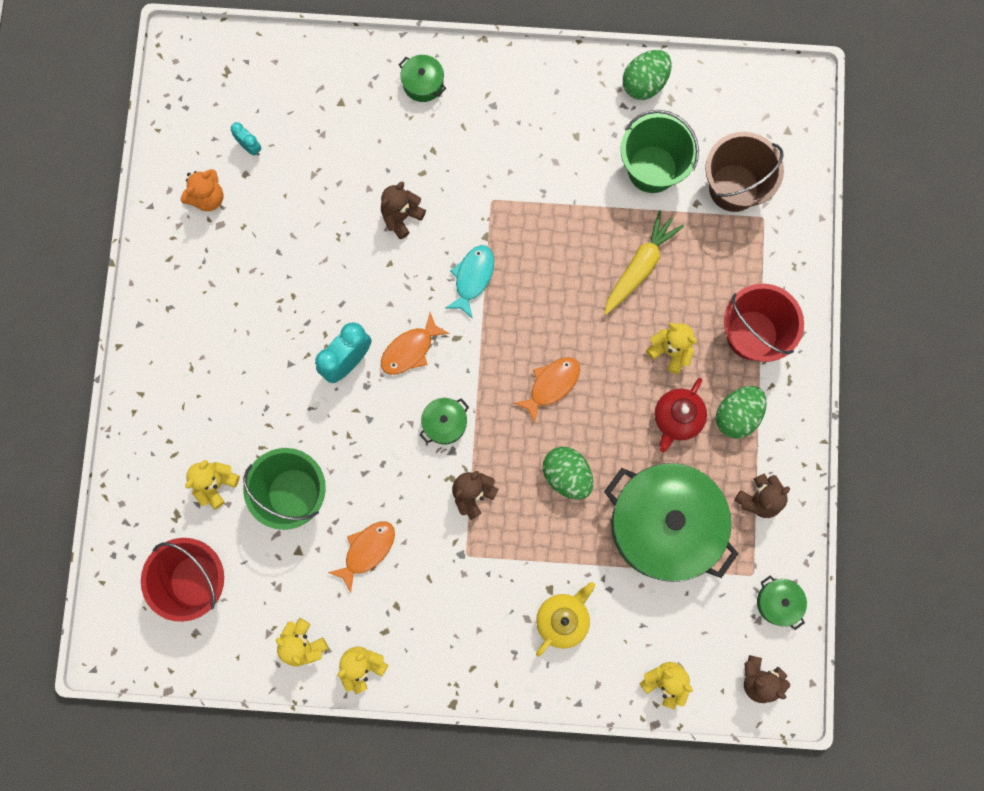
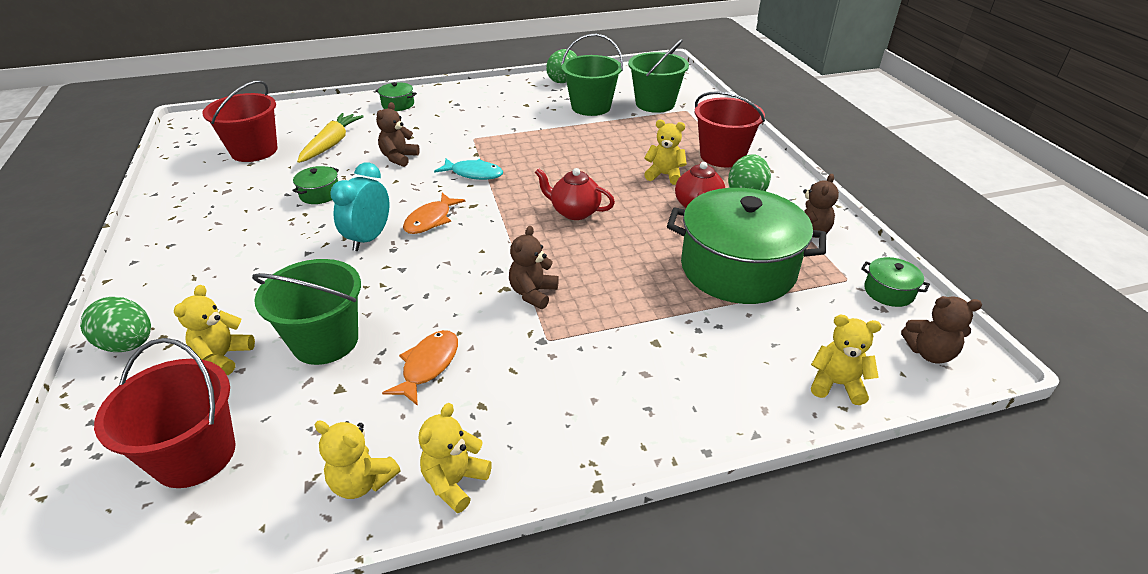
camera: 20 degrees left, 40 degrees down
(207, 197) = (214, 180): orange teddy bear -> none
(250, 147) = (254, 151): turquoise clock -> red bucket
(444, 423) = (482, 254): green pot -> green pot (320, 194)
(472, 278) = (474, 174): turquoise fish -> turquoise fish turned 105 degrees clockwise
(551, 385) = (574, 212): orange fish -> red teapot
(563, 619) = (685, 362): yellow teapot -> none
(567, 475) = (622, 259): green egg -> green egg (129, 344)
(640, 266) = (610, 144): yellow carrot -> yellow carrot (332, 144)
(733, 187) = (655, 104): brown bucket -> green bucket

